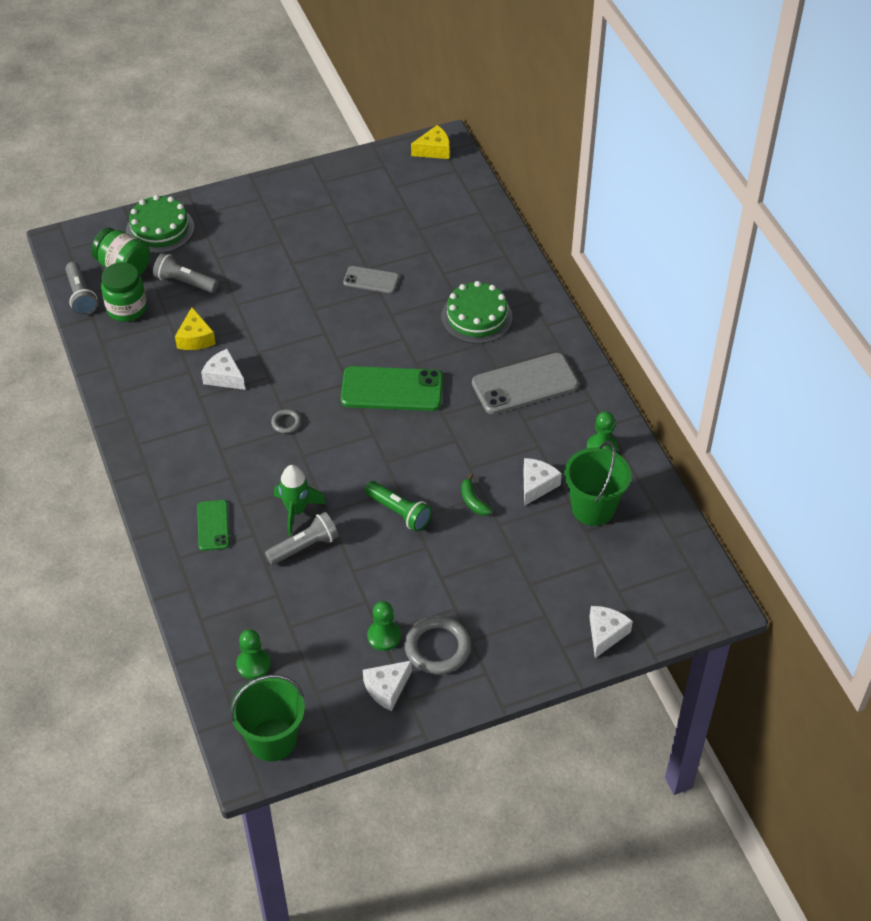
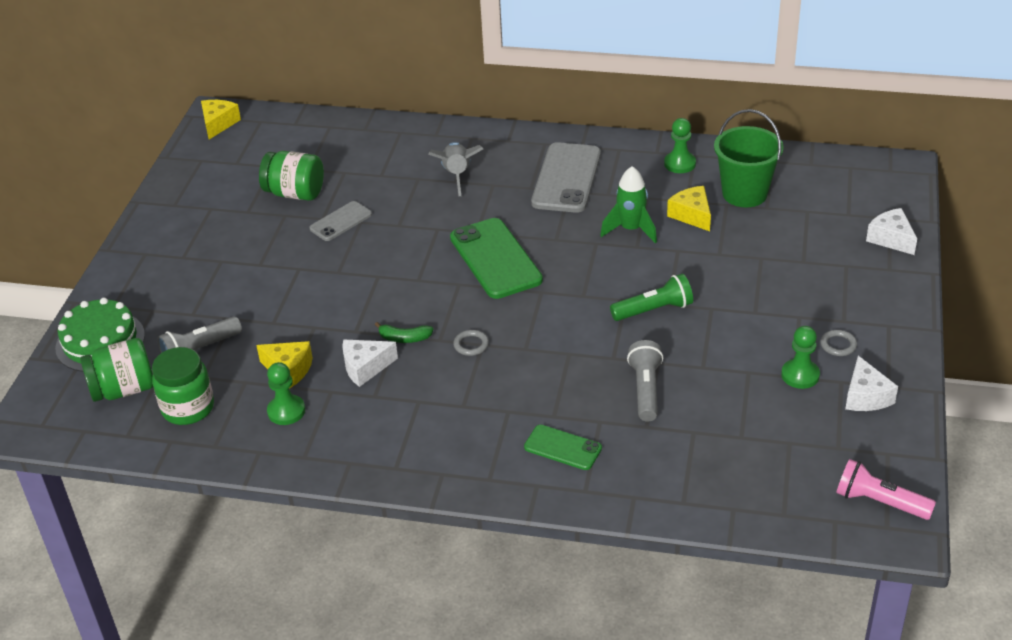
camera: 55 degrees left, 10 degrees down
(81, 296) = (127, 439): grey flashlight -> none
(253, 664) = (772, 482): green pawn -> green pawn (286, 411)
(272, 740) = (879, 502): green bucket -> pink flashlight
(296, 511) = (594, 379): green rocket -> green rocket (631, 229)
(384, 237) = (295, 193): none -> green jar
(392, 389) = (495, 259): green phone -> green phone turned 60 degrees counterclockwise
(437, 648) = (838, 345): grey ring -> grey ring, size x0.50
(473, 501) = (679, 259): green banana -> green banana (404, 338)
(476, 317) = (457, 176): green cake -> grey rocket
(537, 485) = (692, 215): white cheese -> yellow cheese

